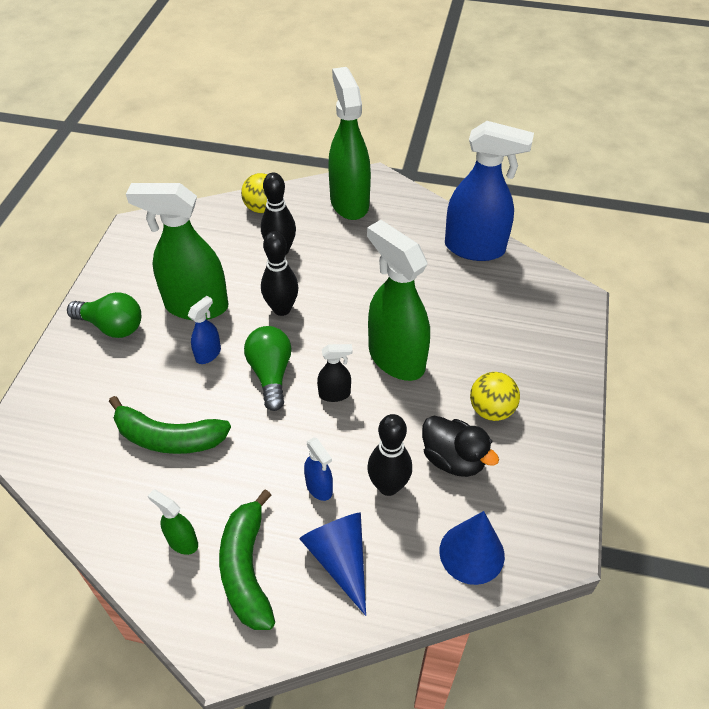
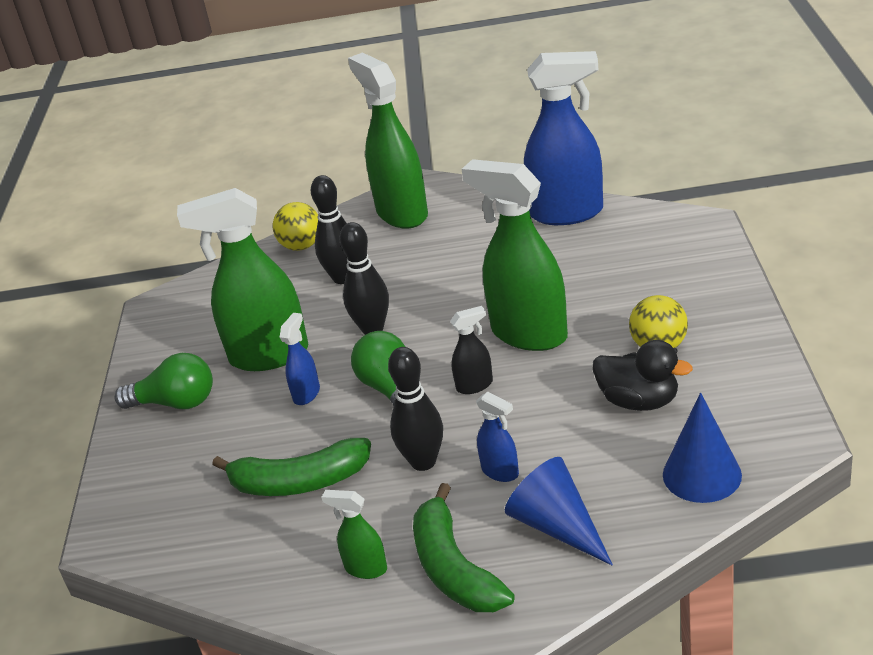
camera: 10 degrees left, 15 degrees down
(388, 486) = (578, 446): black bowling pin -> black bowling pin (423, 462)

